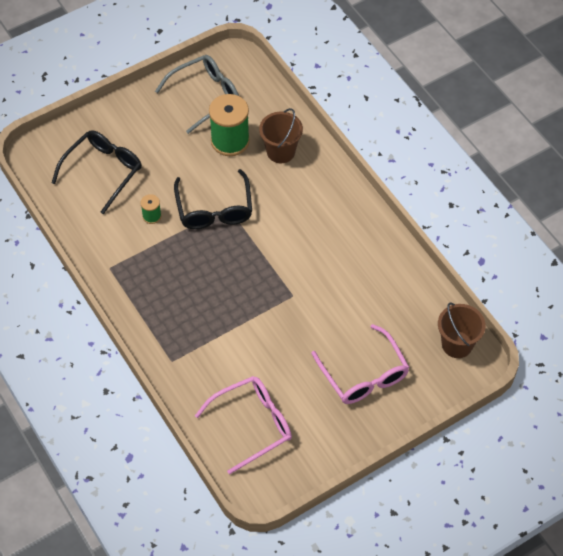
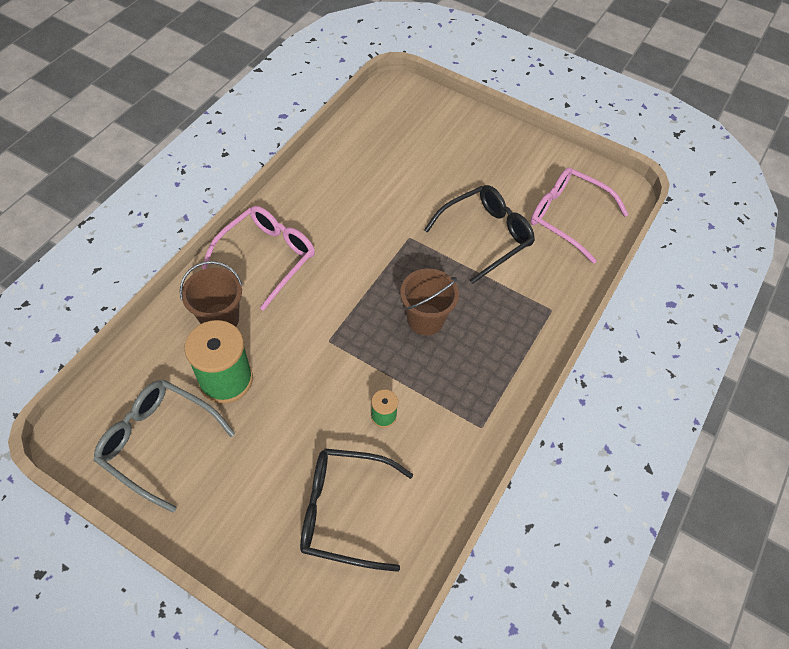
camera: 120 degrees left, 0 degrees up
(214, 209) = (338, 353): black glasses -> black glasses (485, 236)
(364, 374) = (460, 156): pink glasses -> pink glasses (267, 257)
(457, 344) = (387, 104): brown bucket -> brown bucket (425, 319)

